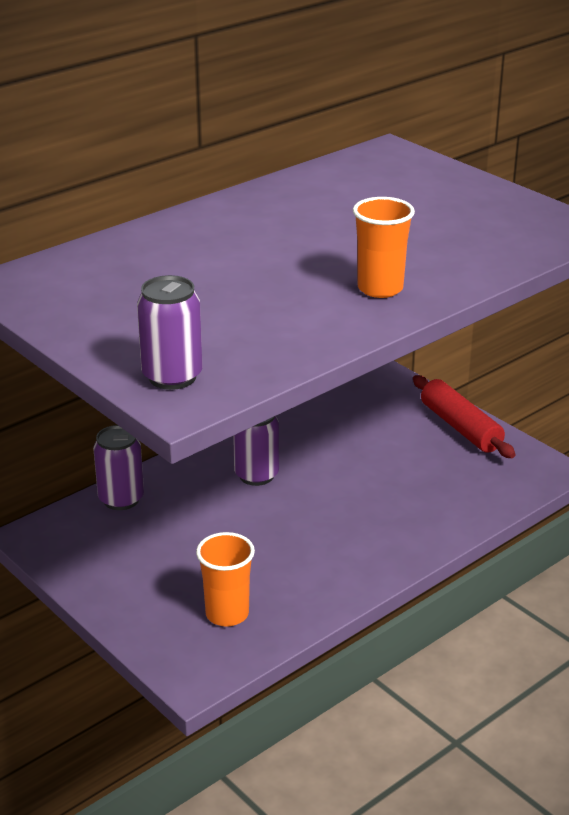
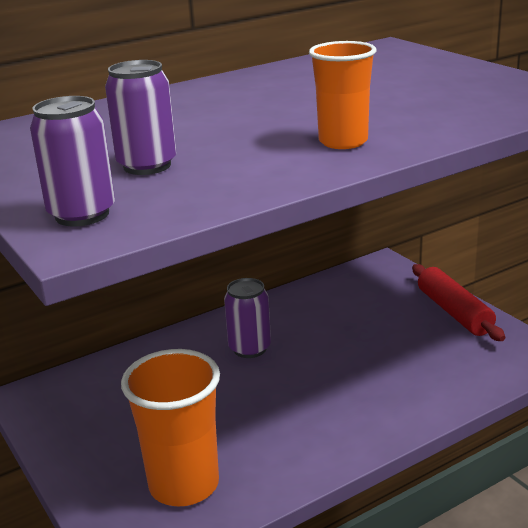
camera: 10 degrees right, 5 degrees down
(121, 499) = (118, 365): purple can -> purple can (147, 166)
(227, 614) = (184, 485): orange cup -> orange cup, size x1.56

